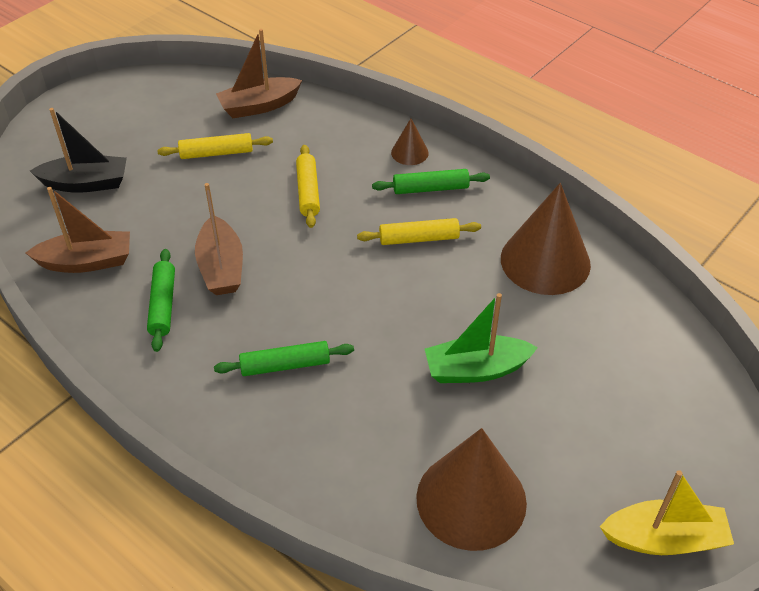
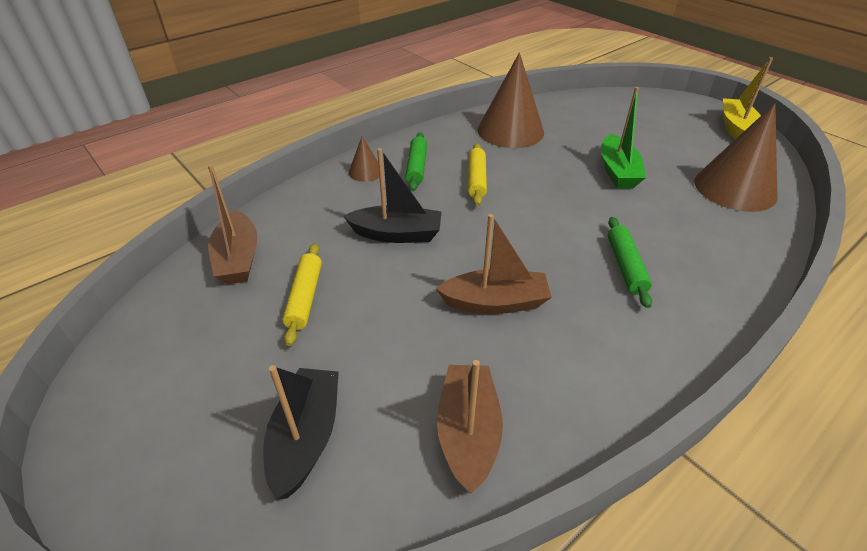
camera: 80 degrees left, 5 degrees down
(163, 305) = (548, 353): green rolling pin -> none
(308, 192) = (397, 234): yellow rolling pin -> black boat

